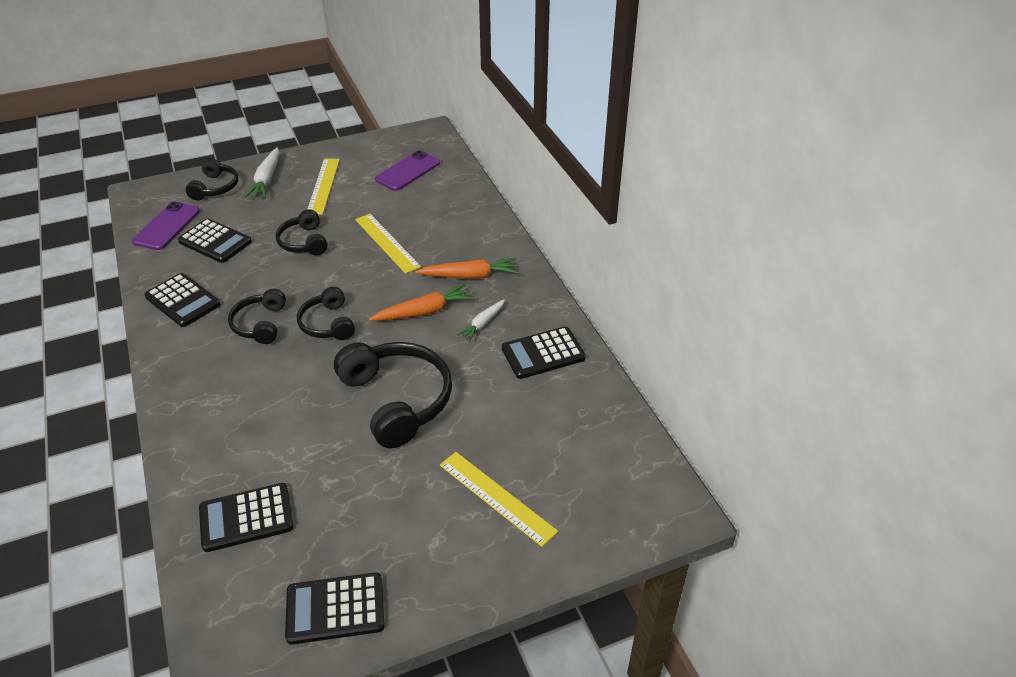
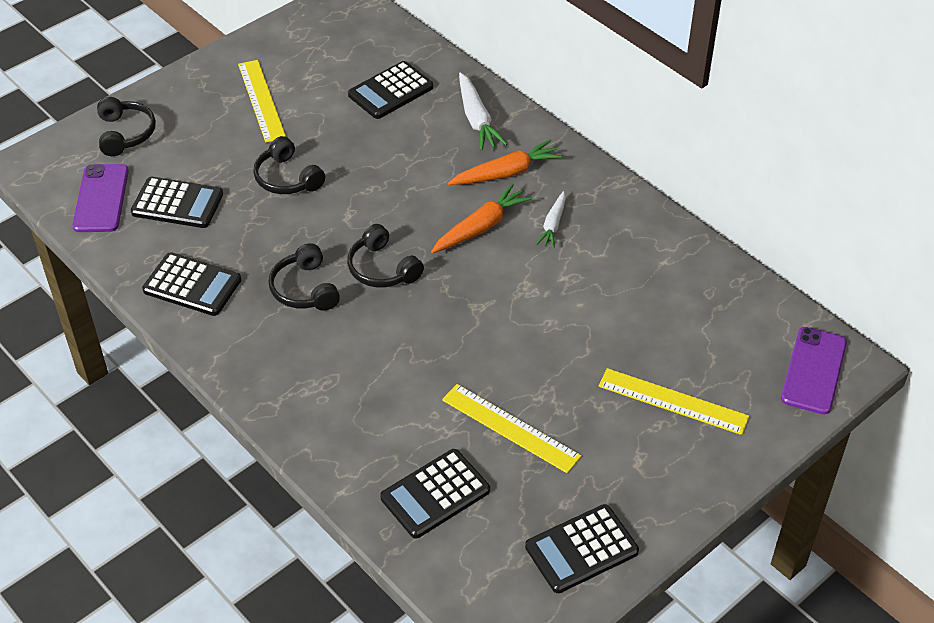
camera: 20 degrees left, 5 degrees up
(266, 180) = (184, 108): white carrot -> white carrot (477, 119)
(387, 243) = (386, 155): yellow ruler -> yellow ruler (510, 428)
(397, 400) = (513, 332): black headphones -> none
(408, 171) = (353, 58): purple phone -> purple phone (814, 371)
(543, 353) = (635, 241): black calculator -> black calculator (390, 91)

